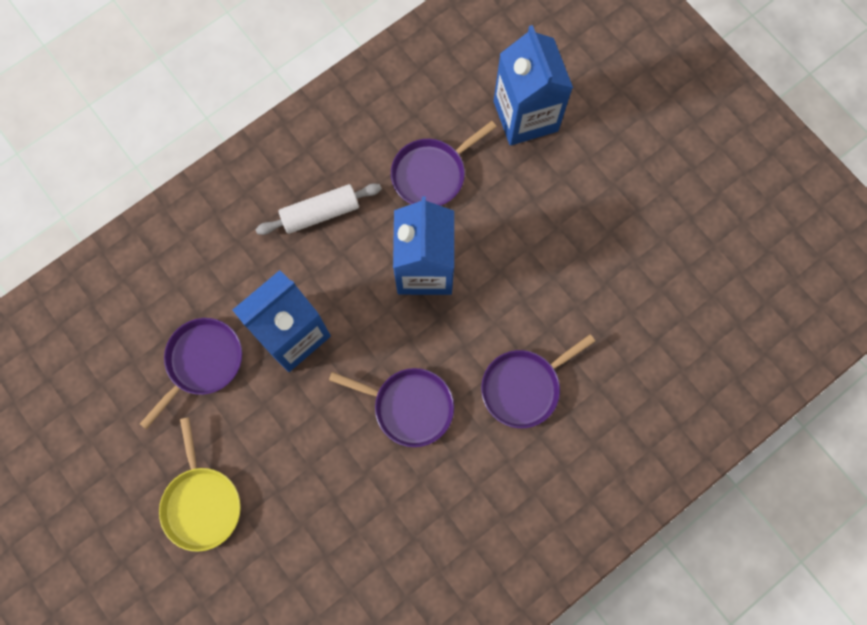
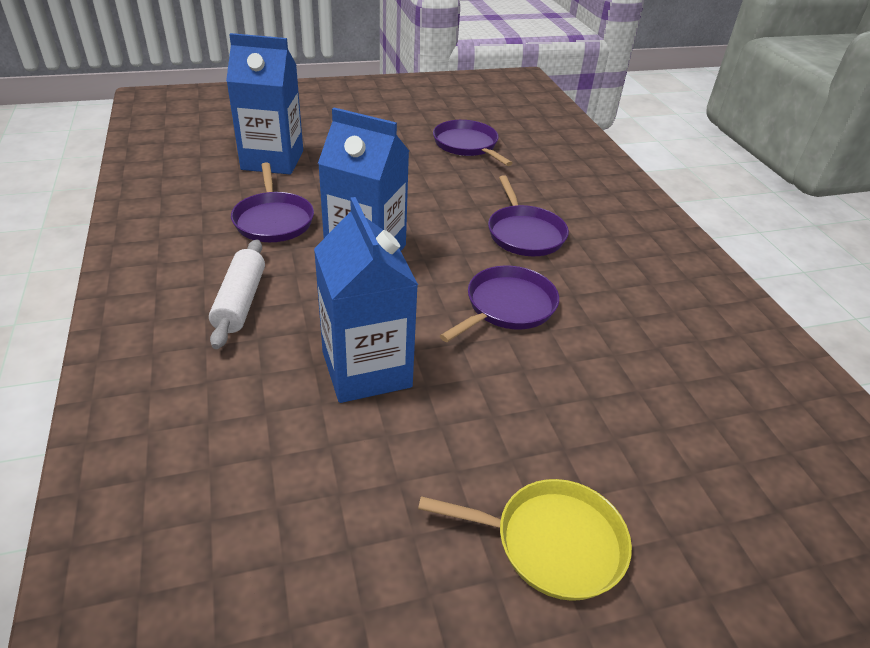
camera: 70 degrees left, 35 degrees down
(202, 362) = (342, 472): purple pan -> purple pan (467, 145)

